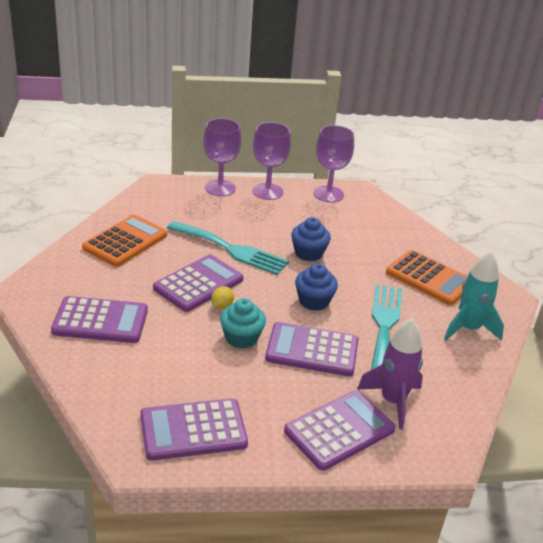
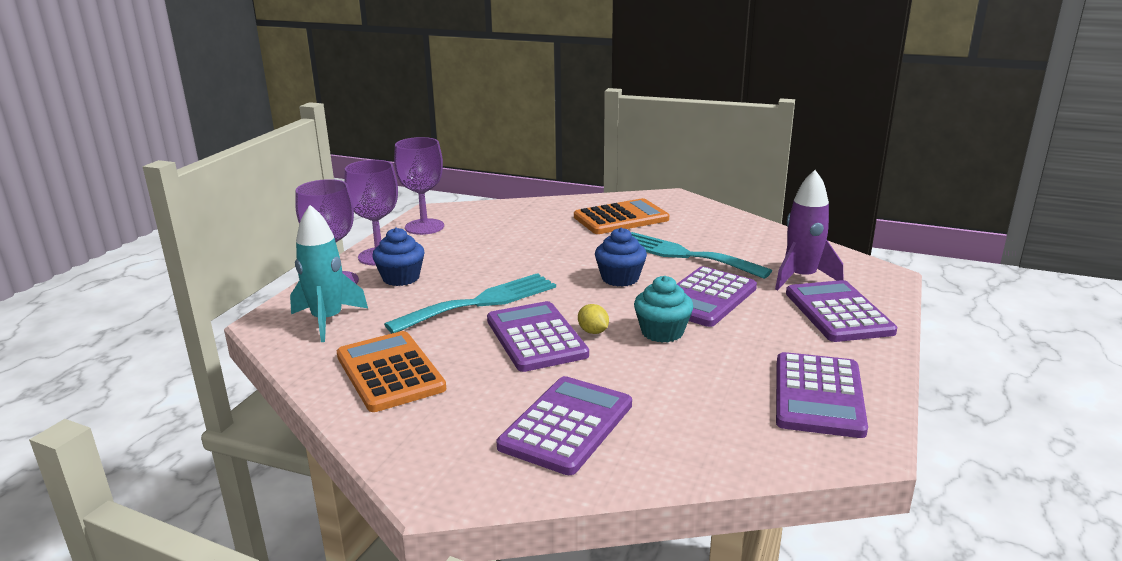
camera: 60 degrees left, 10 degrees down
(308, 253) = (529, 262): blue cupcake -> blue cupcake (401, 278)
(468, 329) = (709, 222): turquoise rocket -> turquoise rocket (328, 320)

